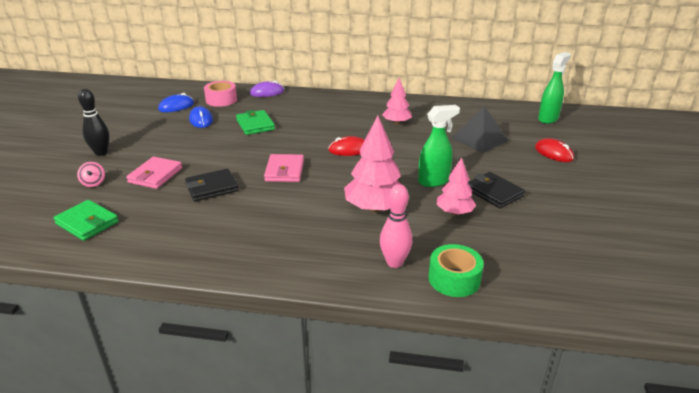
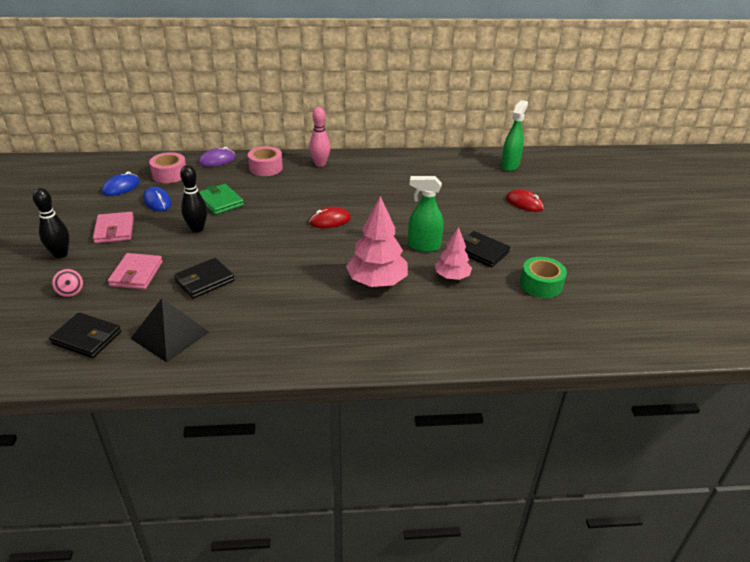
camera: 15 degrees left, 5 degrees up
(87, 223) = (86, 338): green wallet -> black wallet
(225, 144) = (197, 229): none -> black bowling pin
(284, 171) = (273, 252): pink wallet -> pink wallet (114, 230)
(307, 101) = (266, 168): none -> pink tape
(394, 262) = (413, 335): pink bowling pin -> pink bowling pin (320, 164)
(396, 123) = (367, 184): pink tree -> none
(434, 181) = (423, 246): green spray bottle -> green spray bottle turned 135 degrees counterclockwise
(454, 279) = (471, 343): green tape -> green tape (541, 285)
(479, 139) = (452, 195): black pyramid -> black pyramid (170, 335)

